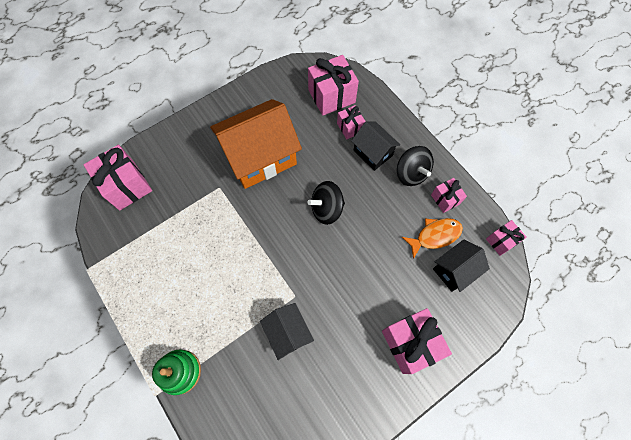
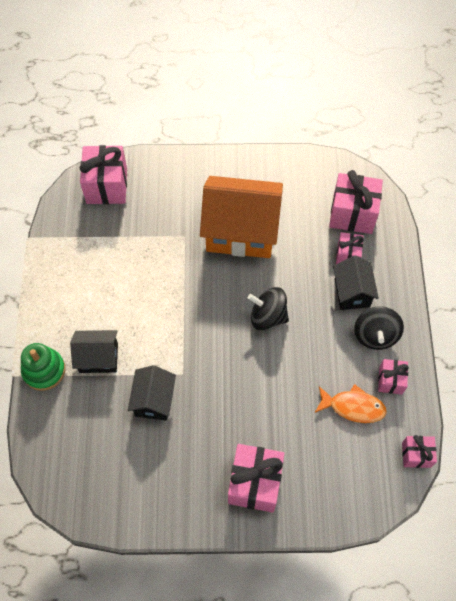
camera: 35 degrees right, 5 degrees down
(454, 270) = (347, 450): black house -> black house (98, 358)

